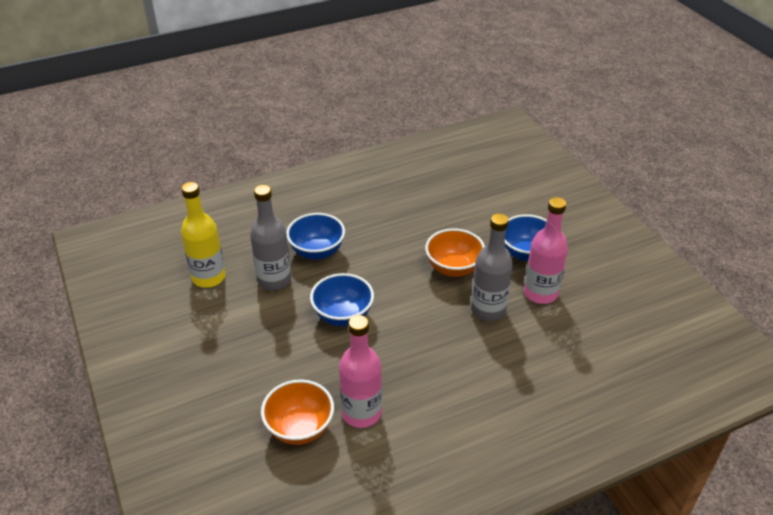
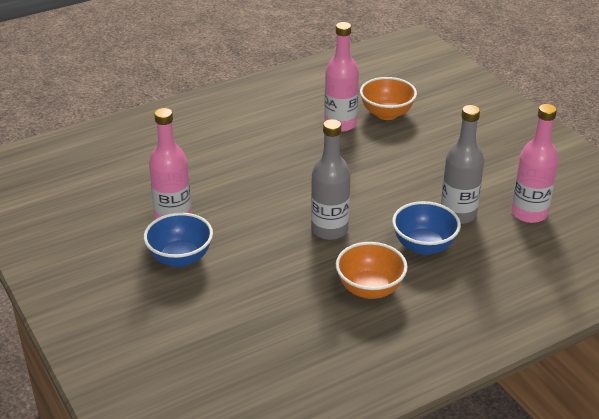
camera: 175 degrees right, 5 degrees down
(209, 277) = (529, 213): yellow bottle -> pink bottle
(343, 315) = (375, 187): blue bowl -> none
(453, 268) = (265, 237): orange bowl -> orange bowl (370, 289)
(488, 310) = (230, 200): grey bottle -> grey bottle (329, 230)

